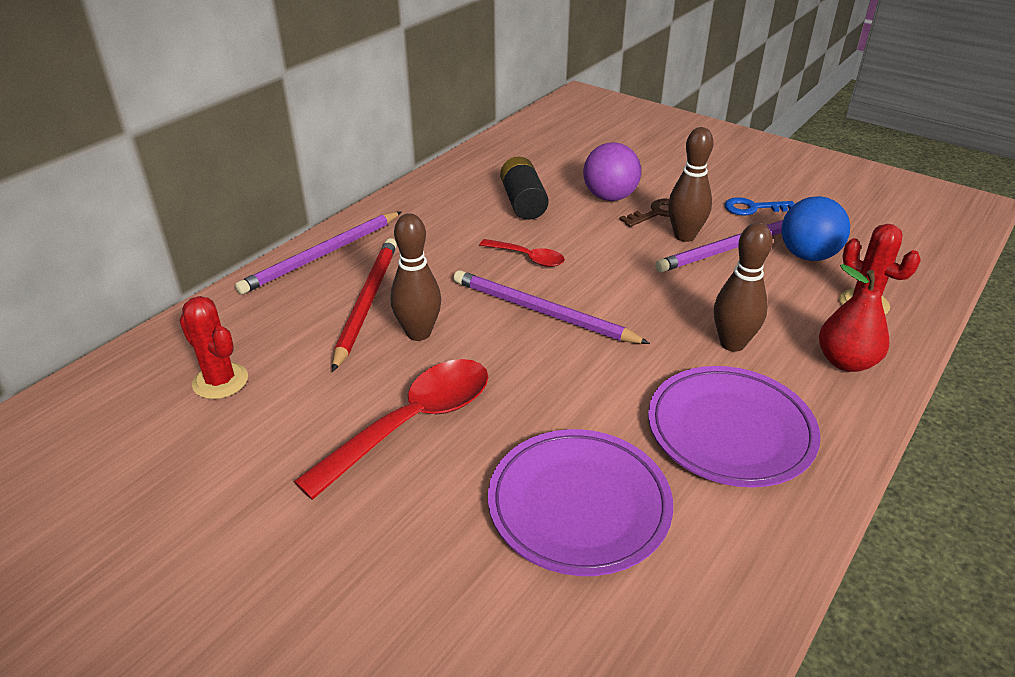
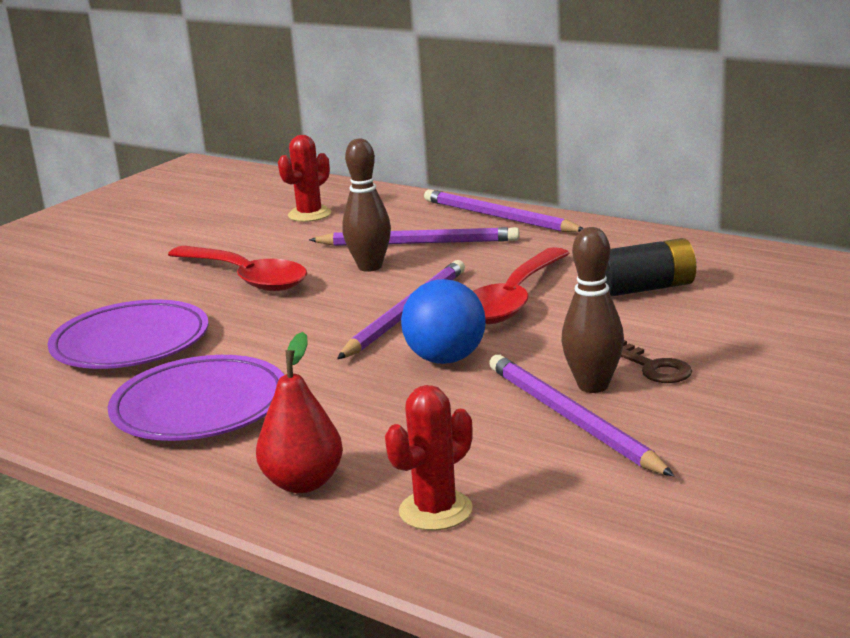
camera: 90 degrees right, 15 degrees down
(367, 302) = (418, 243): red pencil -> purple pencil
(528, 258) = (513, 300): red spoon -> red spoon, size x1.90
(609, 197) = (686, 336): purple ball -> none
(732, 343) = (345, 412): brown bowling pin -> none
(753, 208) = (702, 439): blue key -> none
(808, 255) = (563, 476): blue ball -> blue ball (445, 359)

